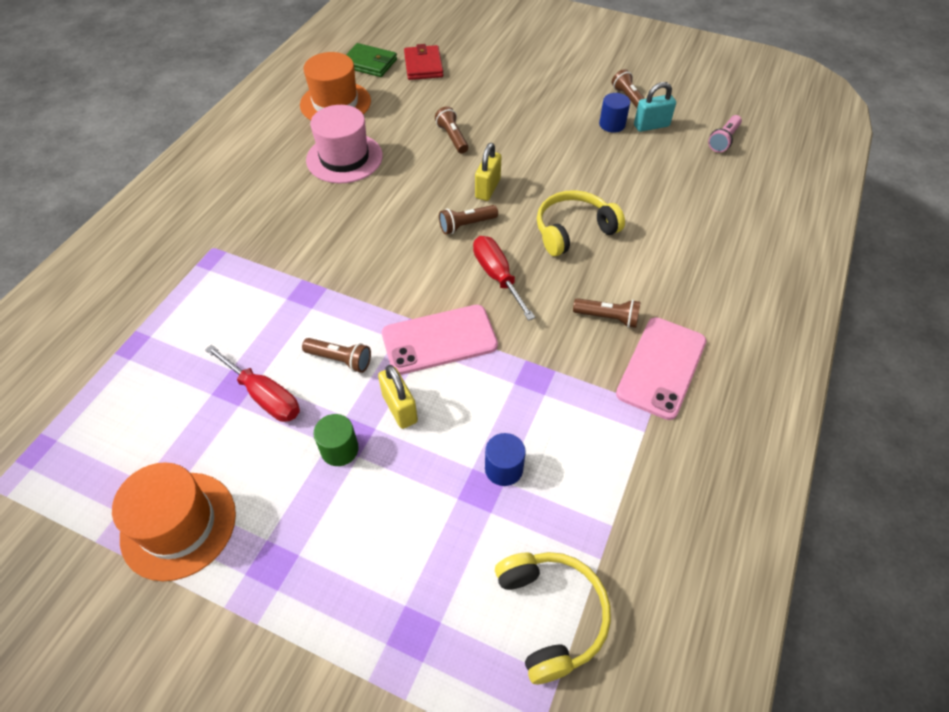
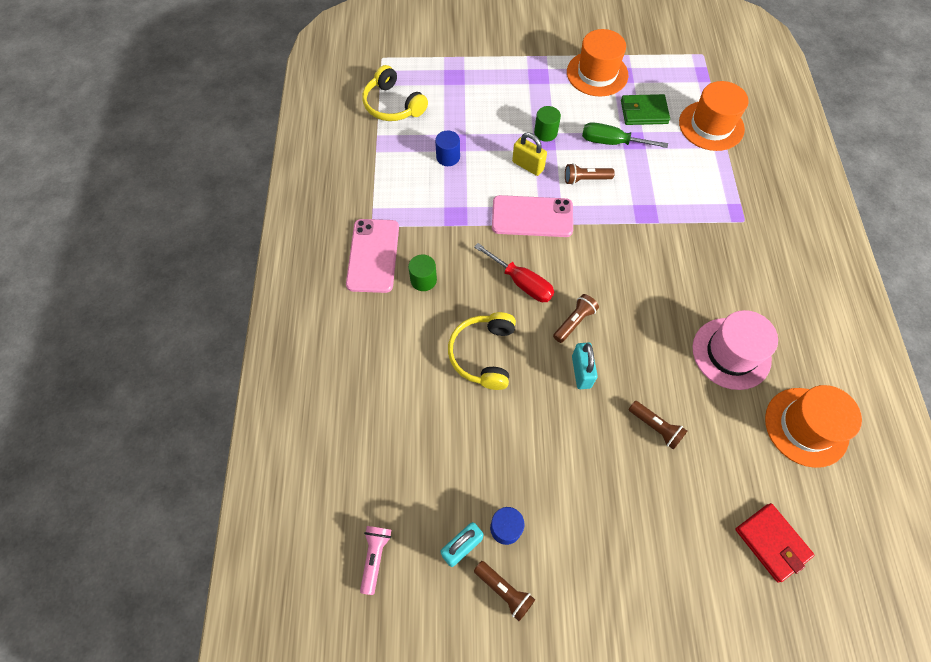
camera: 155 degrees right, 10 degrees up
(119, 366) = (711, 126): none -> orange hat
(264, 396) = (611, 142): red screwdriver -> green screwdriver
(369, 63) = (832, 516): green wallet -> green wallet (644, 112)
(439, 340) = (532, 216): pink phone -> pink phone turned 45 degrees clockwise
(487, 188) = (581, 372): yellow padlock -> turquoise padlock
(573, 230) = (483, 354): yellow headphones -> yellow headphones turned 150 degrees clockwise
(608, 318) = (423, 280): brown flashlight -> green cylinder

